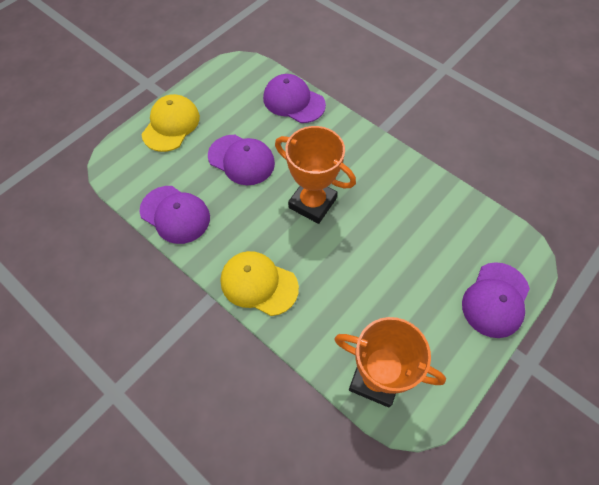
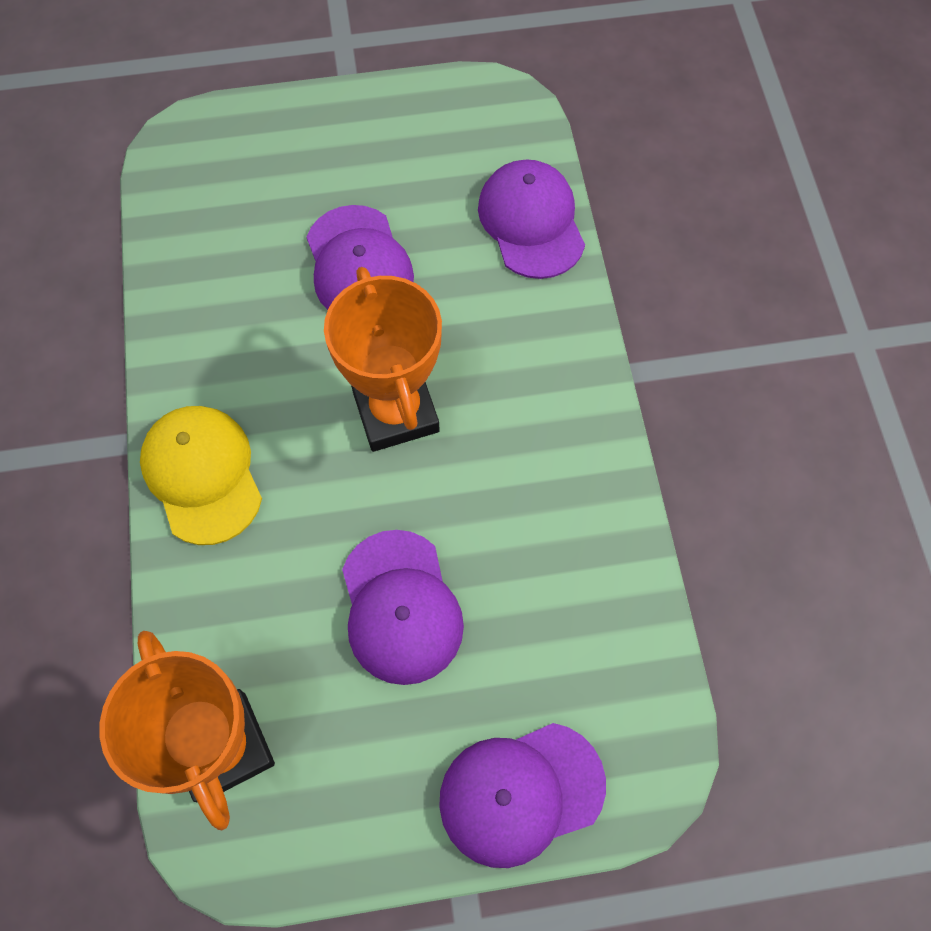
camera: 40 degrees right, 5 degrees up
(171, 125) = (311, 136): yellow cap -> none
(175, 214) = (190, 282): purple cap -> purple cap (400, 607)

